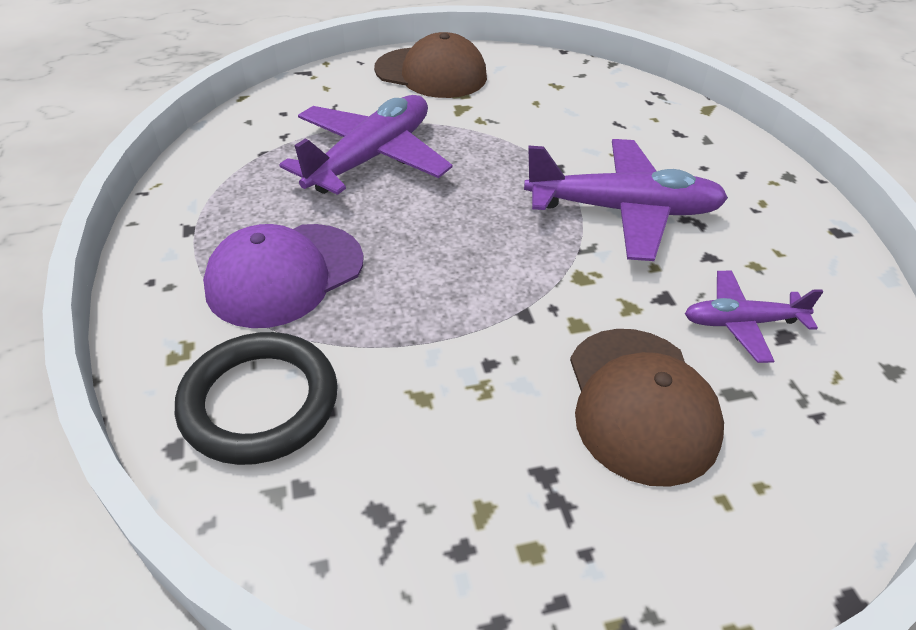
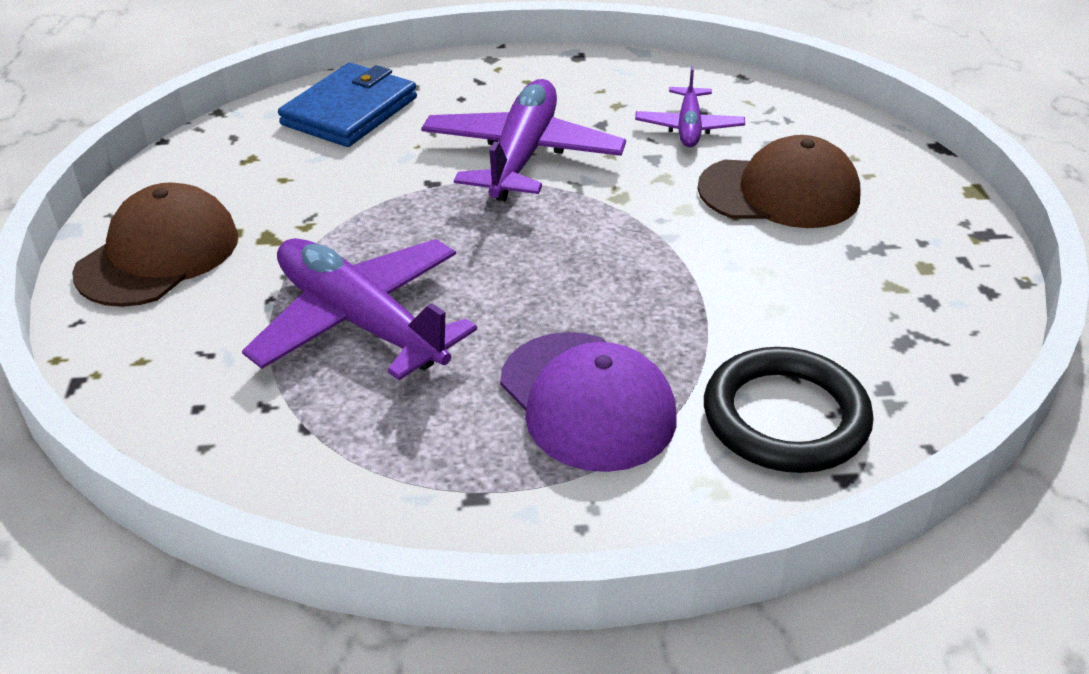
camera: 80 degrees left, 5 degrees down
(646, 115) = (350, 111): none -> blue wallet

